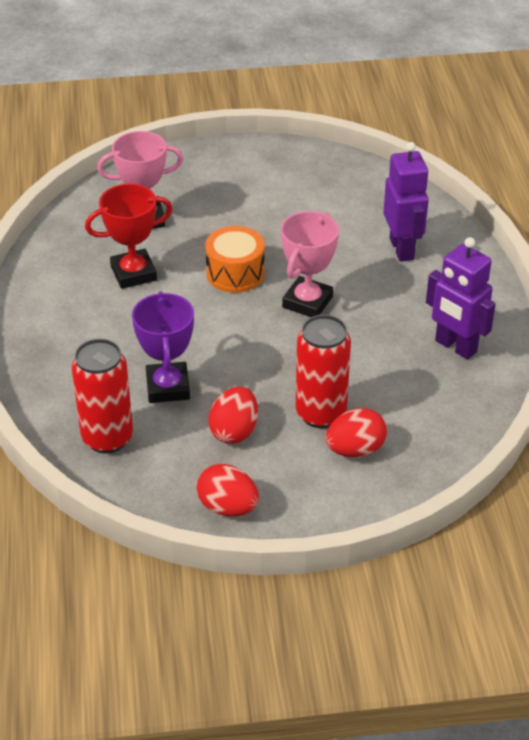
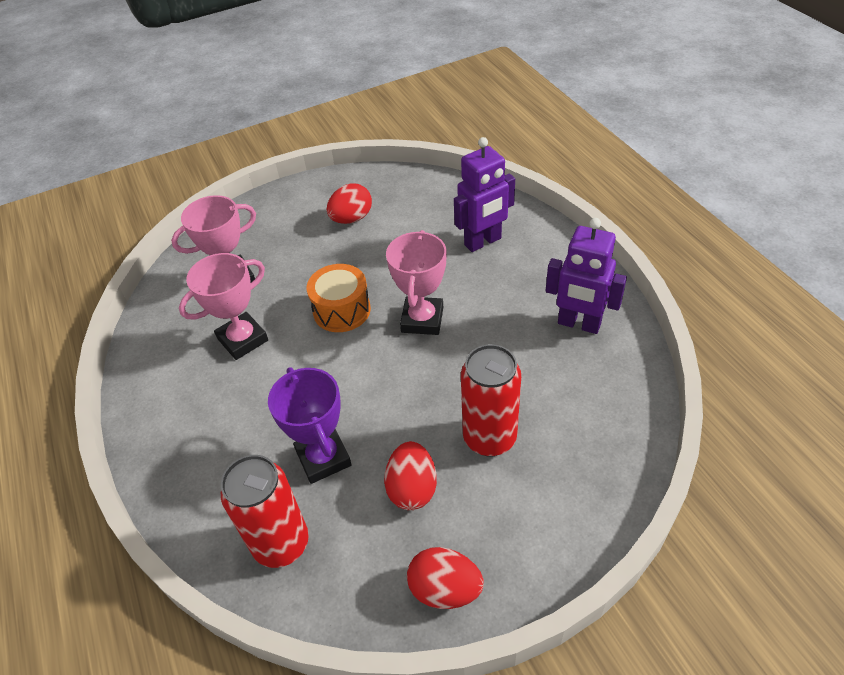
camera: 15 degrees left, 5 degrees up
(133, 273) = (243, 339): red trophy -> pink trophy
(355, 449) = (542, 469): red egg -> red egg (351, 219)
(402, 249) = (483, 242): purple robot -> purple robot turned 90 degrees clockwise

